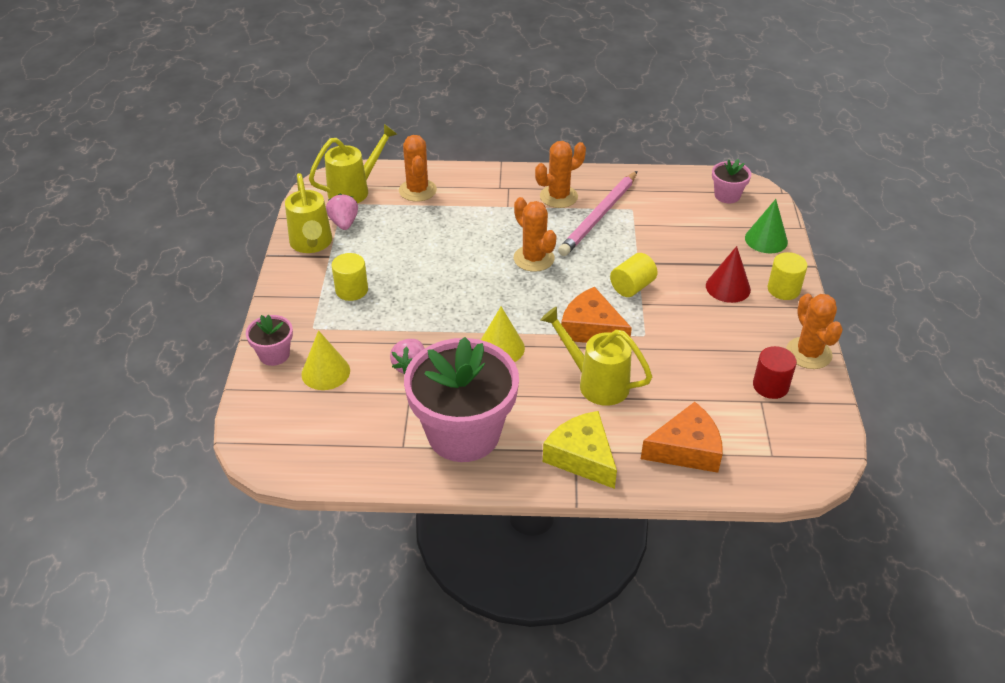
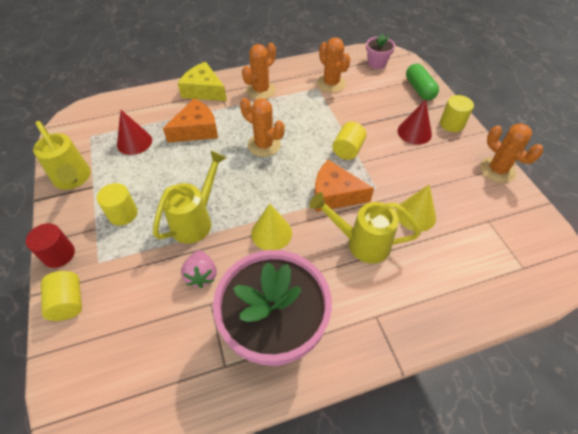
camera: 20 degrees left, 10 degrees up
(274, 355) = (68, 302): pink flower pot -> yellow cylinder
(325, 372) = (124, 306): yellow cone -> yellow cone (416, 215)
(344, 223) = (96, 153): pink strawberry -> none
(355, 190) = (97, 122): yellow watering can -> yellow watering can (196, 220)
(388, 221) = (134, 142): none -> red cone
(417, 190) = (149, 110): orange cactus -> orange cactus (331, 84)
(581, 457) = (384, 321): yellow cheese -> yellow cheese (203, 90)
(599, 216) = (297, 99): pink pencil -> none
(686, 449) = (460, 284): orange cheese -> orange cheese (196, 129)
(766, 240) = (419, 89): green cone -> green capsule
(770, 386) = (487, 205): red cylinder -> red cylinder (59, 254)

